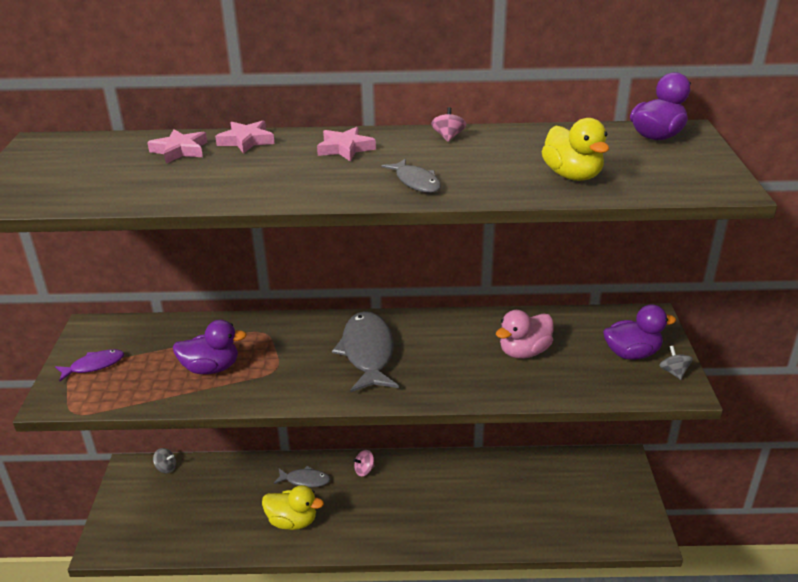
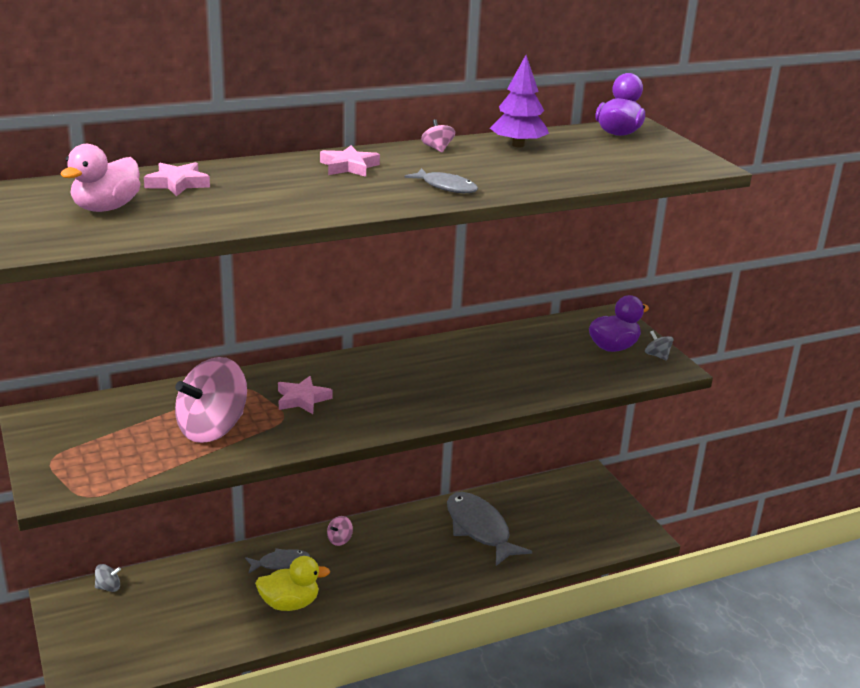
camera: 25 degrees left, 5 degrees down
(94, 366) = (72, 450): purple fish -> none
(211, 368) = (212, 429): purple duck -> pink spinning top
(246, 141) = (239, 169): pink star -> pink star (302, 399)
(367, 352) = (369, 387): grey fish -> grey fish (479, 529)
(524, 352) = (518, 361): pink duck -> pink duck (106, 208)
(534, 141) = (518, 145): none -> purple tree
(572, 175) = (577, 169): yellow duck -> none

